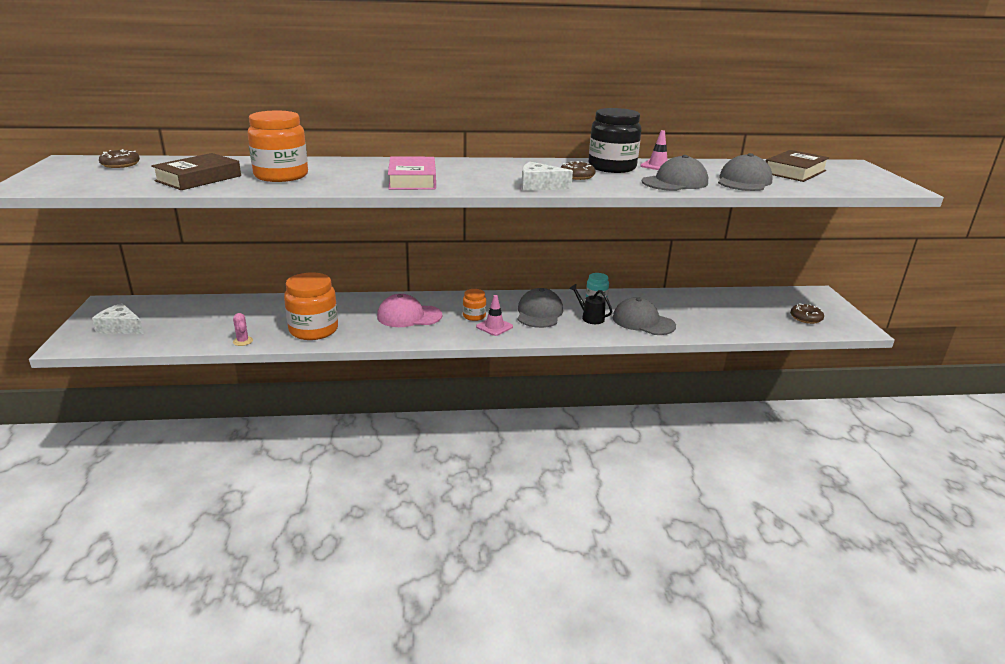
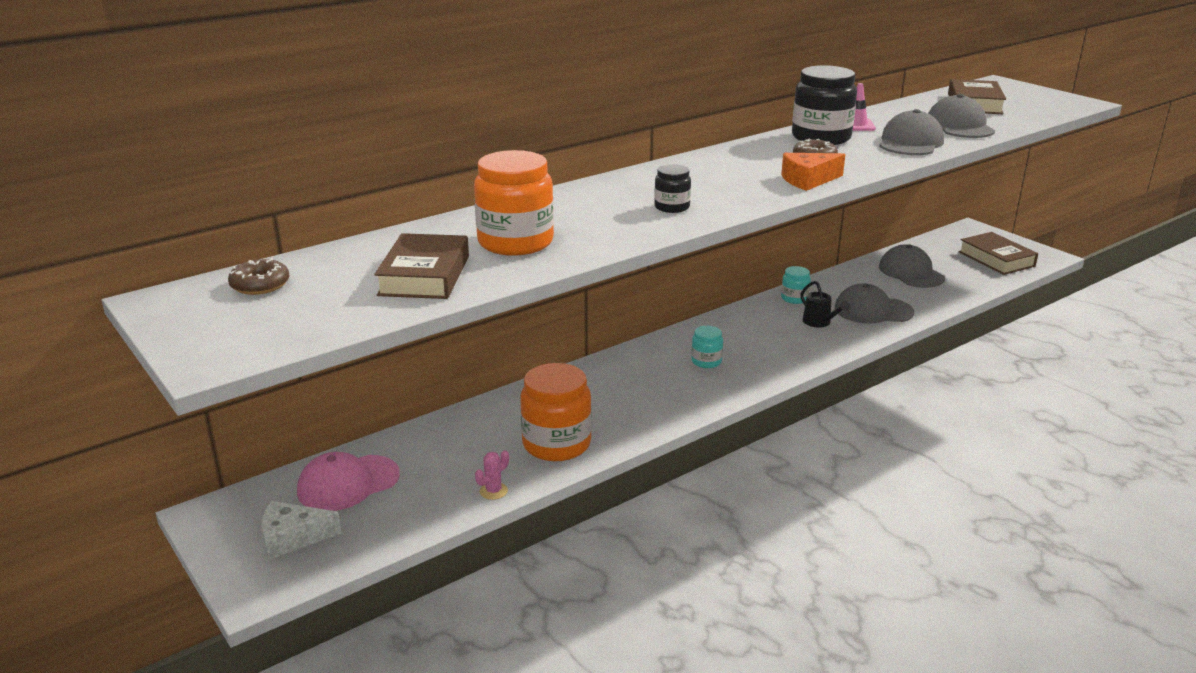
camera: 30 degrees left, 0 degrees up
(243, 341) = (493, 491): pink cactus -> pink cactus turned 75 degrees counterclockwise
(409, 316) = (637, 386): pink cap -> pink cap (348, 483)
(412, 180) = (672, 207): pink book -> black jar
(474, 316) = (706, 361): orange jar -> turquoise jar
(494, 327) = (745, 367): pink traffic cone -> none
(539, 186) = (808, 180): white cheese -> orange cheese
(539, 313) = (765, 334): grey cap -> grey cap (911, 272)
(590, 317) = (819, 323): black watering can -> black watering can turned 135 degrees counterclockwise
(806, 318) = (996, 259): brown donut -> brown book

